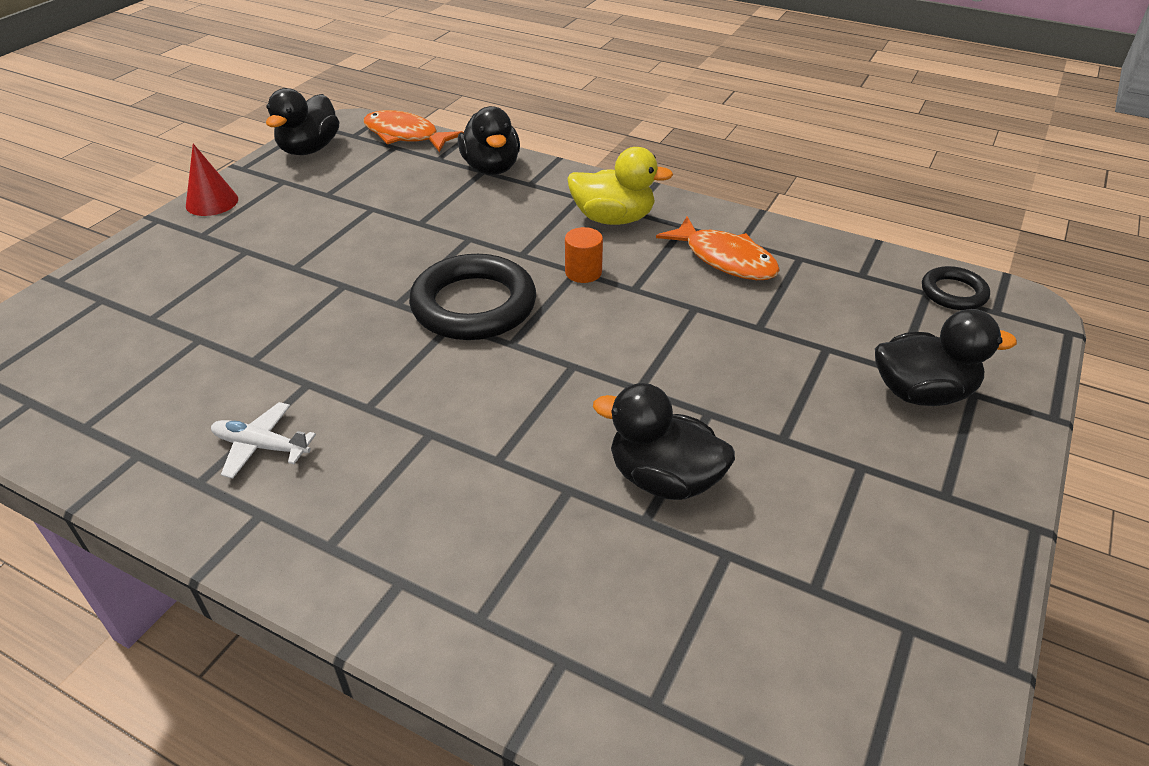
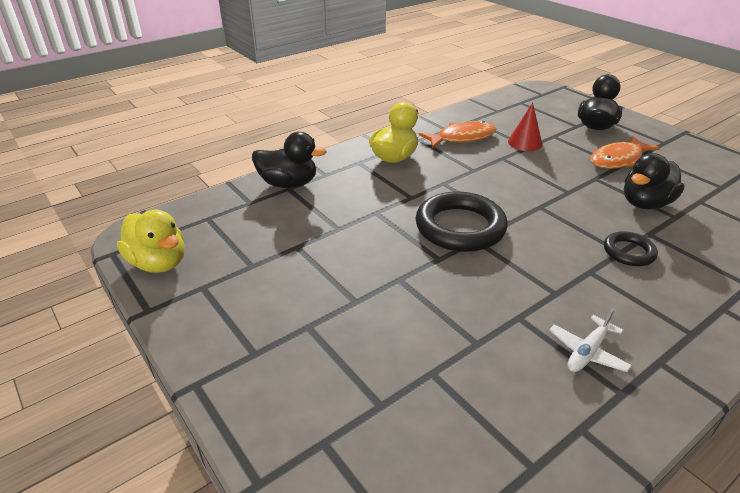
camera: 65 degrees left, 5 degrees down
(212, 202) = (197, 339): red cone -> red cone (525, 143)
(309, 149) = (159, 263): black duck -> yellow duck
(405, 135) = (195, 209): orange fish -> orange fish (618, 160)
(583, 272) = (447, 181): orange cylinder -> none
(953, 293) = (524, 97): black ring -> black ring (629, 252)

